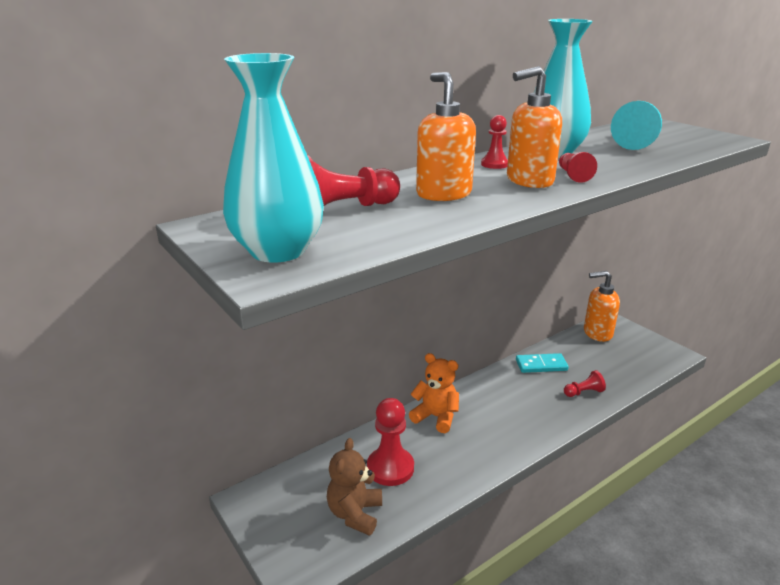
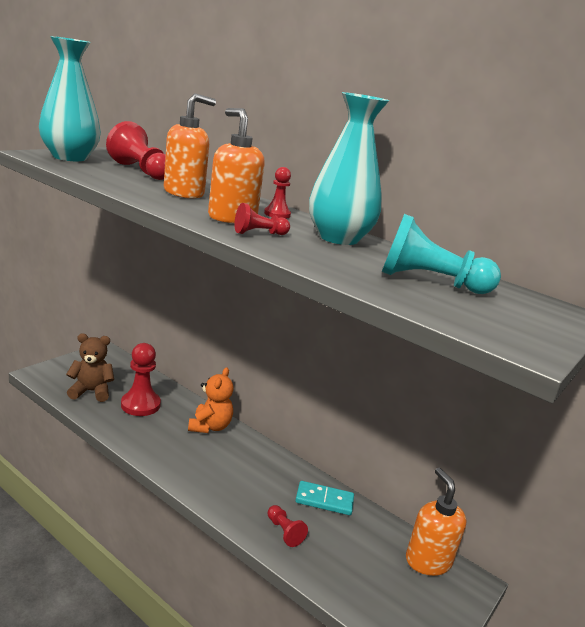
camera: 70 degrees right, 5 degrees down
(541, 365) = (324, 500): turquoise domino -> turquoise domino turned 60 degrees counterclockwise

